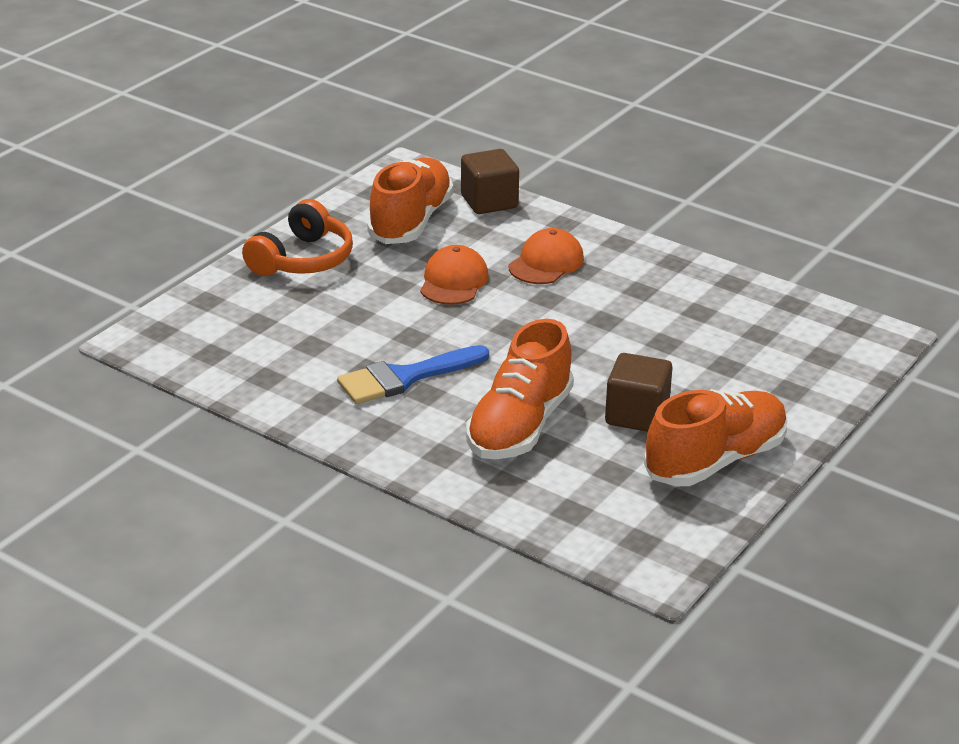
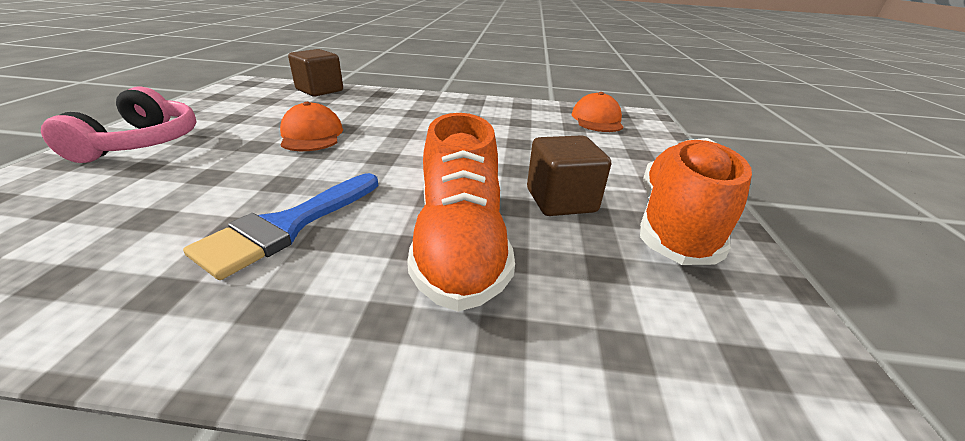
camera: 30 degrees left, 0 degrees up
(302, 260) = (142, 143): orange headphones -> pink headphones
(411, 221) = (257, 106): orange shoe -> none
(546, 263) = (385, 113): orange cap -> orange cap (597, 119)

